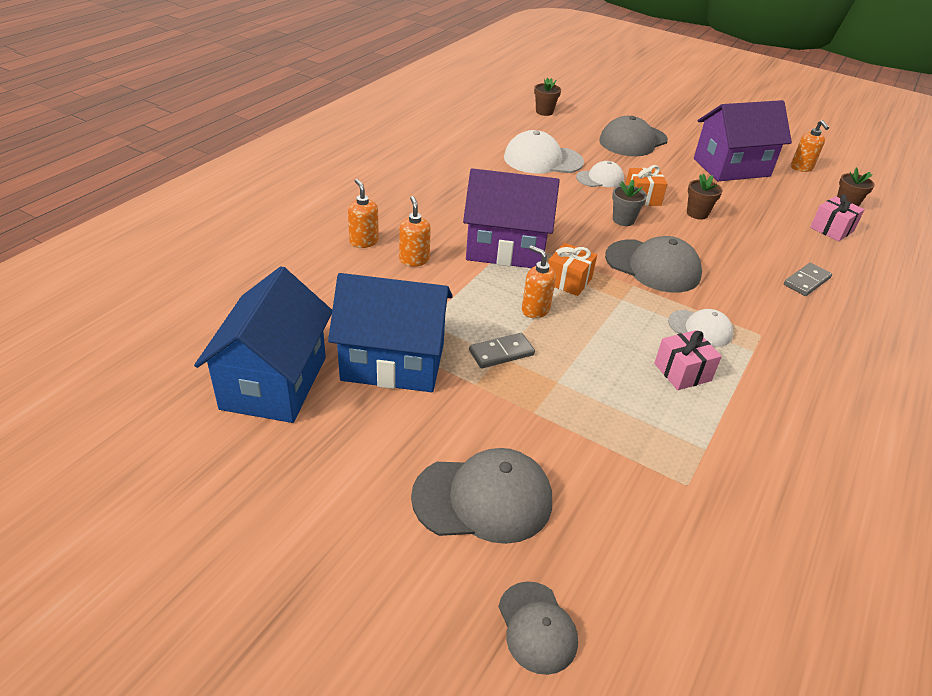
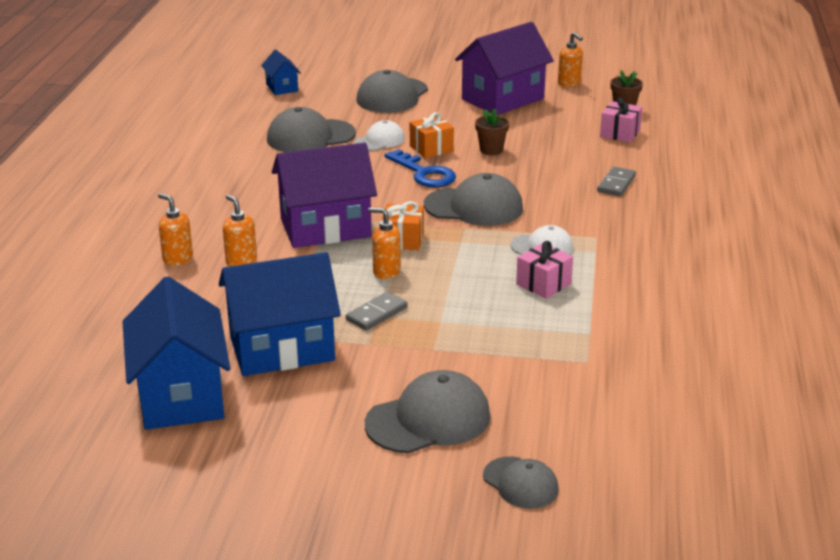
camera: 20 degrees left, 10 degrees down
(542, 160) = (310, 137): white cap -> grey cap
(544, 112) = (282, 87): brown flower pot -> blue house
(623, 220) = (424, 173): grey flower pot -> blue key

